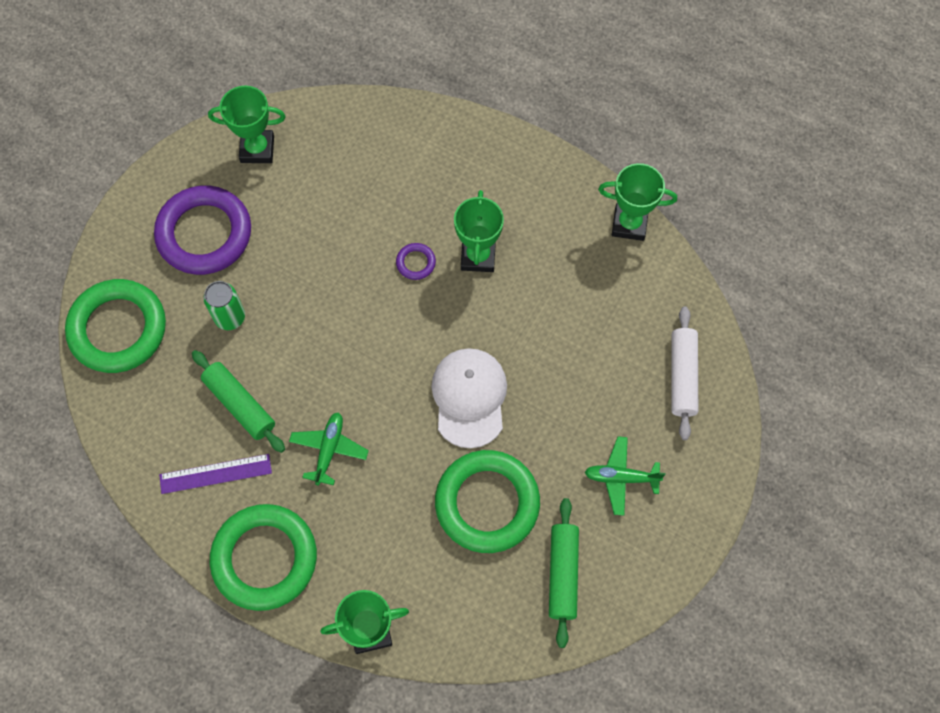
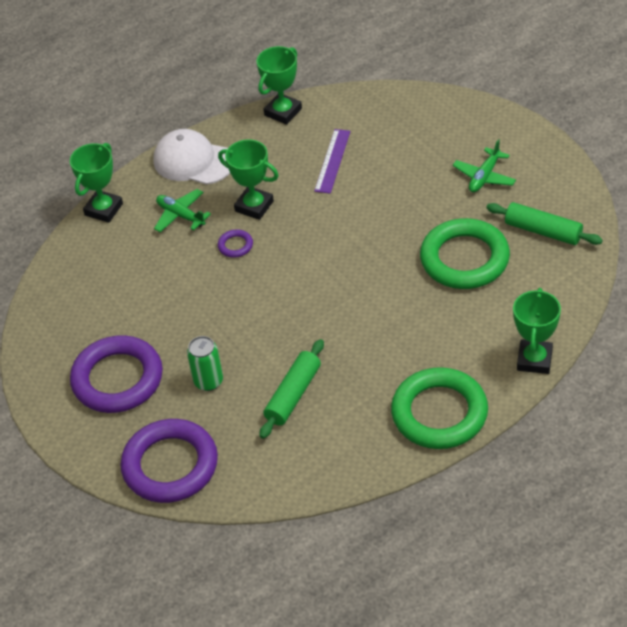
camera: 60 degrees left, 20 degrees down
(118, 329) = (170, 465): green ring -> purple ring
(215, 473) = (347, 428): purple ruler -> purple ruler (332, 161)
(240, 404) = (293, 395): green rolling pin -> green rolling pin turned 45 degrees counterclockwise
(257, 149) = (61, 321): green trophy -> green trophy (103, 209)
(329, 449) = (367, 345): green plane -> green plane (180, 215)
(469, 397) = (371, 245): white cap -> white cap (193, 161)
(682, 376) = (423, 120): white rolling pin -> none

